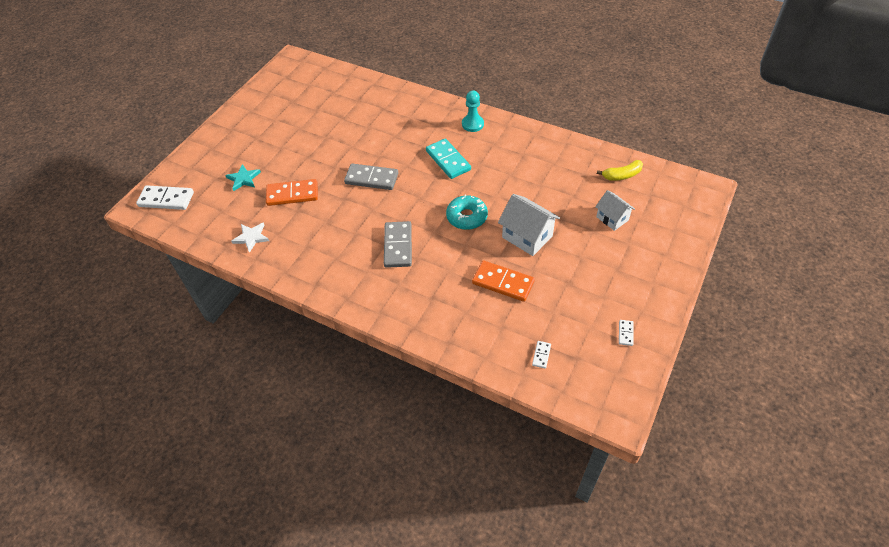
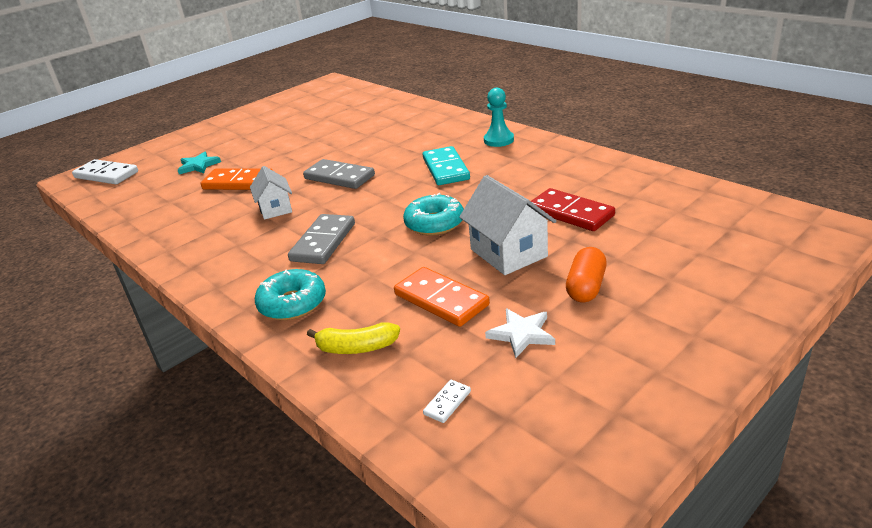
camera: 20 degrees right, 20 degrees down
(251, 237) = (160, 215): white star -> white star (521, 334)
(409, 303) = (292, 303): none -> turquoise donut
(552, 195) = (570, 213): none -> red domino
(584, 257) = (586, 287): none -> orange capsule
(612, 218) = (654, 247): white house -> white house (275, 209)
(622, 175) = (690, 203): yellow banana -> yellow banana (356, 348)
(625, 333) = (613, 398): white domino -> none

